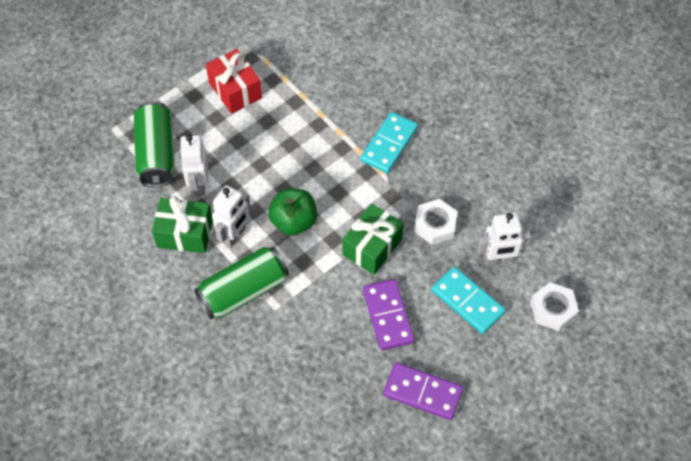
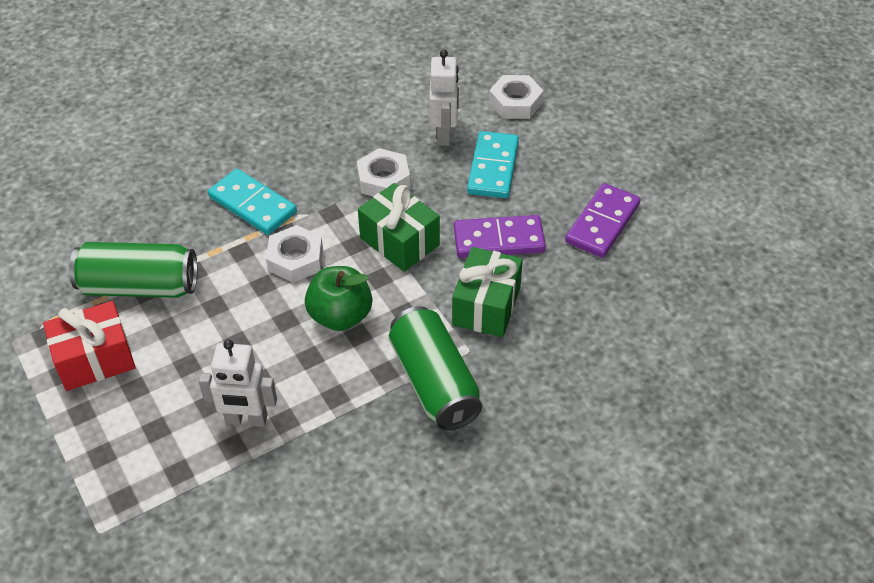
camera: 80 degrees left, 10 degrees down
(157, 154) = (172, 470): green can -> green can (139, 286)
(185, 233) = (325, 444): green gift -> green gift (486, 306)
(234, 235) = (344, 384): white robot -> none
(341, 183) = (295, 259): none -> white nut
(468, 301) = (493, 168): turquoise domino -> turquoise domino turned 45 degrees counterclockwise

